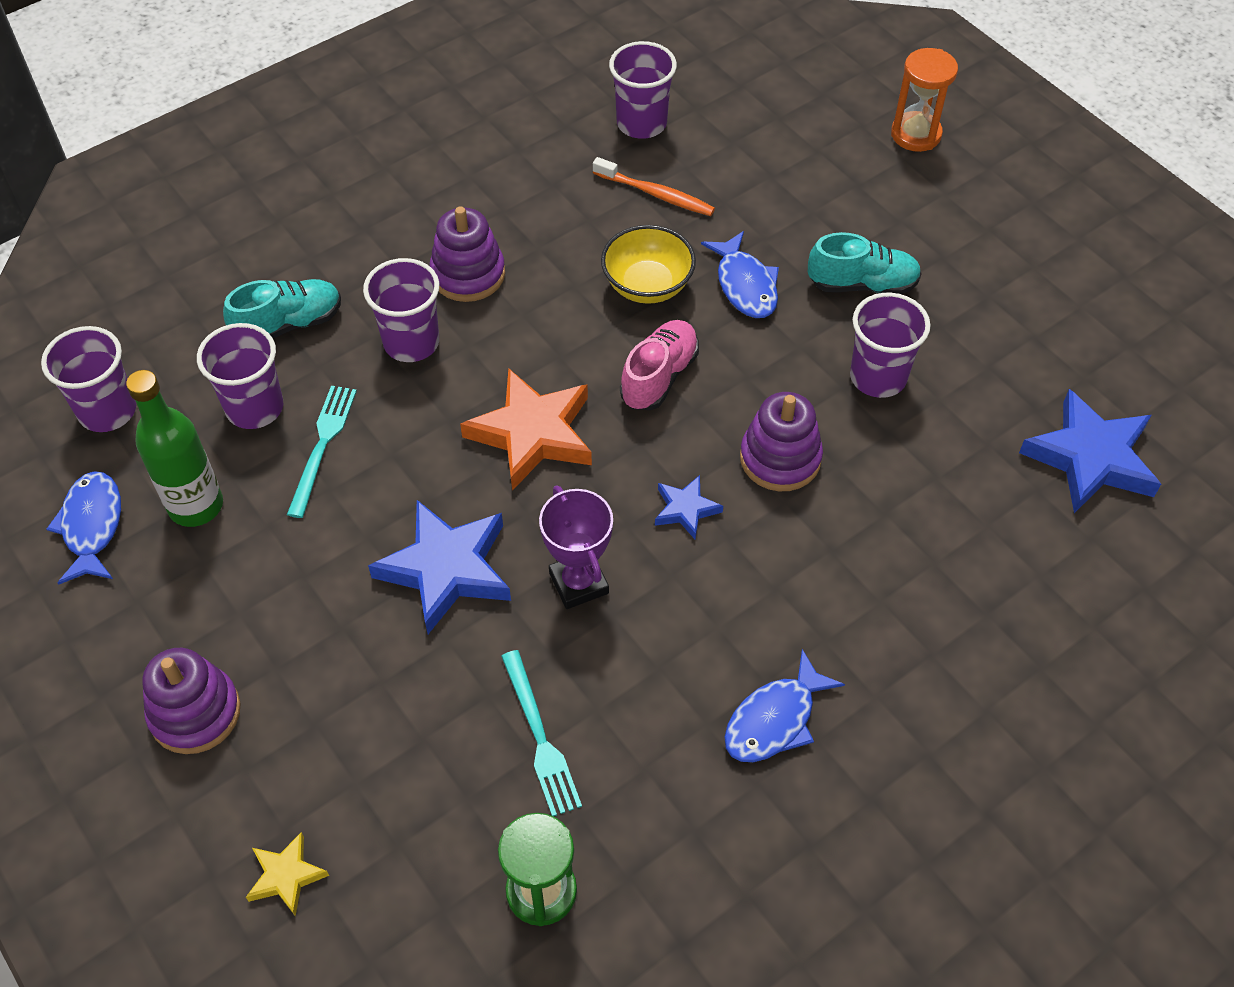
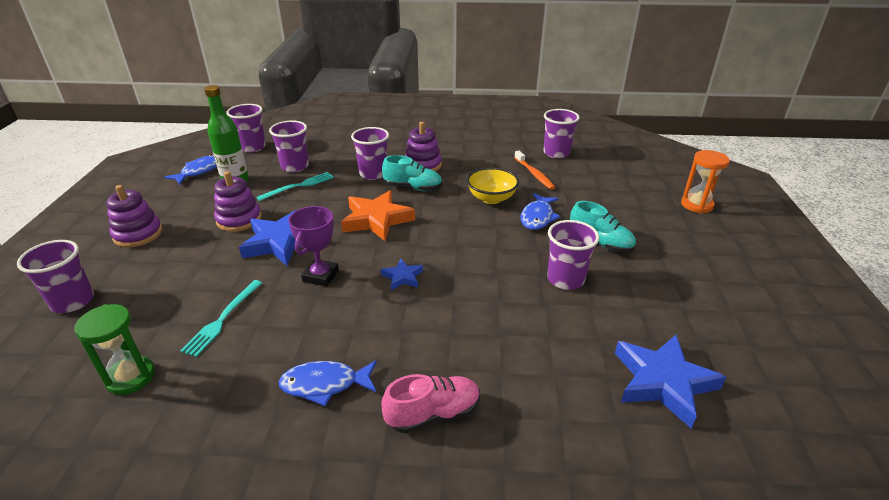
camera: 40 degrees right, 20 degrees down
(286, 876) = (73, 301): yellow star -> purple cup
(289, 324) = (340, 151): turquoise shoe -> turquoise shoe (413, 188)
(659, 377) = (455, 228): pink shoe -> pink shoe (433, 414)
(780, 458) = (473, 283): purple stacking toy -> purple stacking toy (239, 219)

